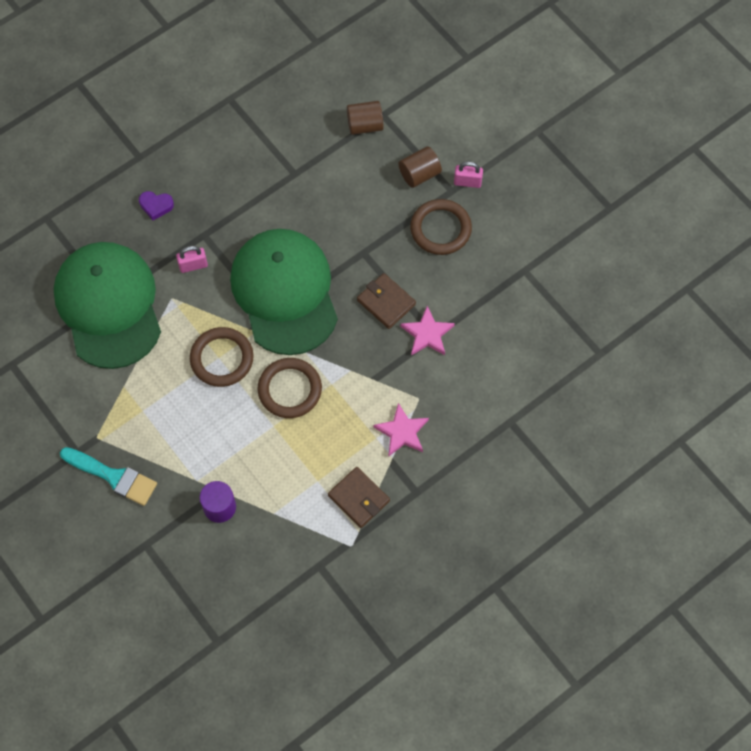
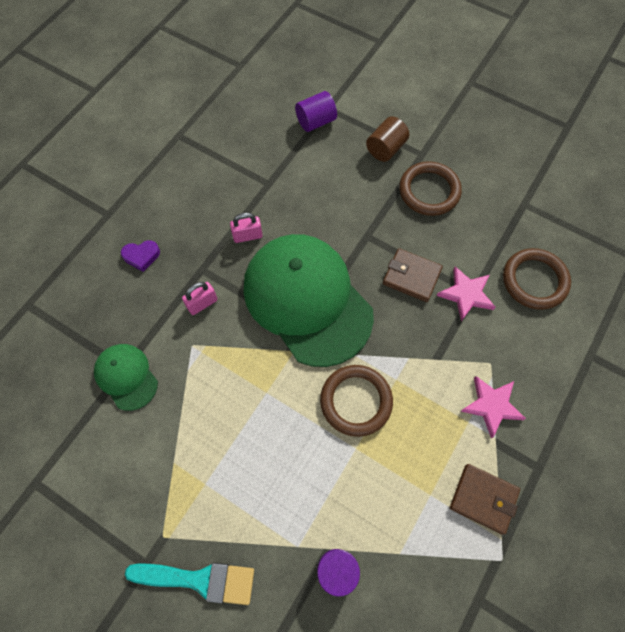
camera: 20 degrees left, 0 degrees up
(109, 306) = (126, 377): green cap -> green cap, size x0.47
(222, 358) = (270, 392): brown ring -> brown ring (534, 280)
(365, 125) = (316, 121): brown cylinder -> purple cylinder
(467, 182) = (432, 142): pink padlock -> pink padlock (247, 236)

